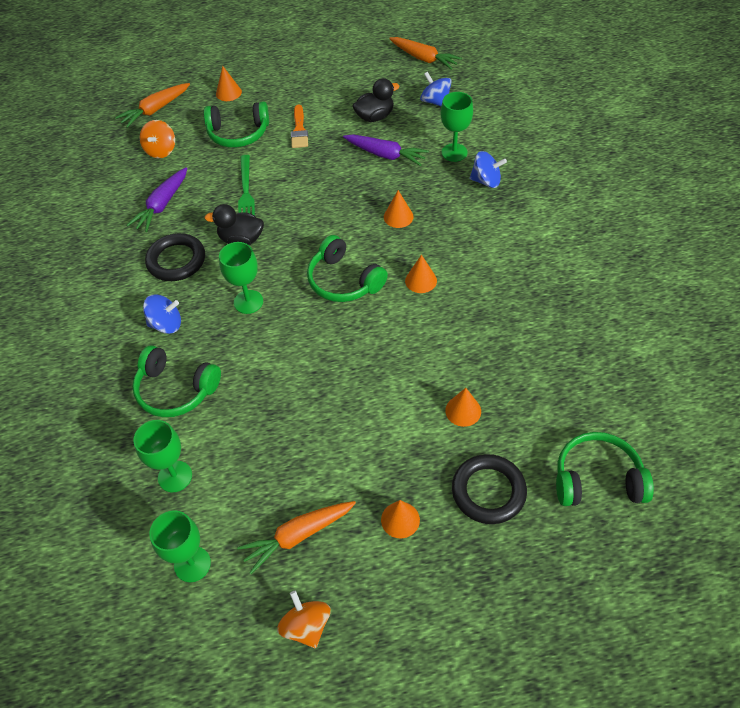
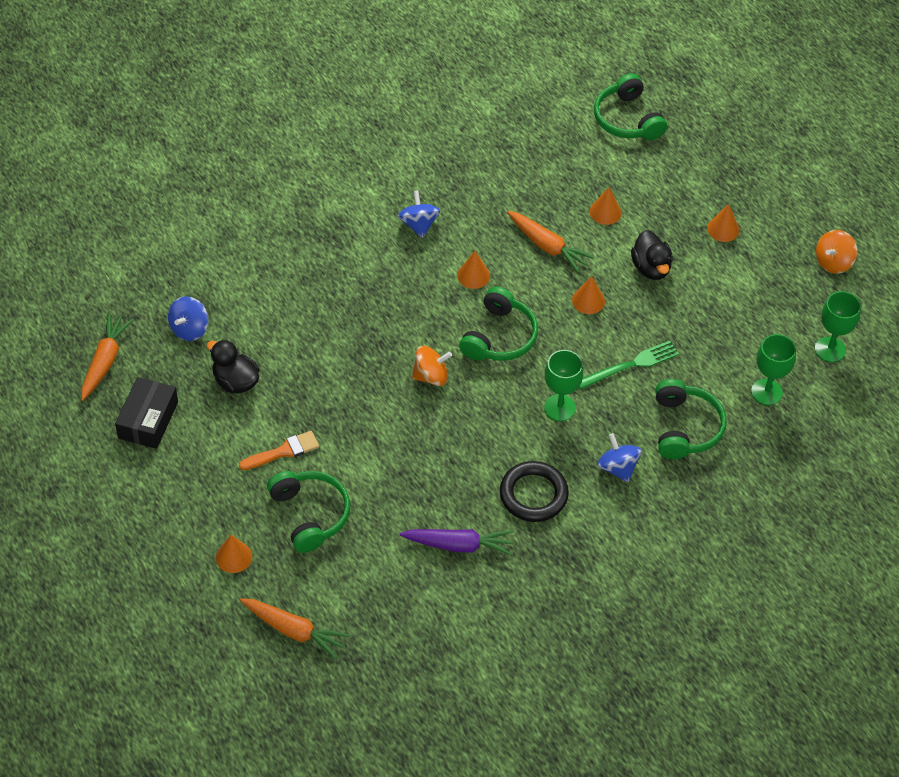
camera: 115 degrees left, 0 degrees up
(161, 150) = (368, 588): orange spinning top -> orange spinning top (431, 376)
(241, 239) = (480, 445): black duck -> black duck (651, 268)
(246, 191) = (406, 468): green fork -> green fork (630, 365)
(298, 536) = (771, 289): orange carrot -> orange carrot (547, 246)
(362, 71) = (148, 420): none -> black box
(385, 155) = (300, 352): purple carrot -> none
(398, 216) = (393, 315): orange cone -> orange cone (588, 300)
(454, 152) = (276, 291): green goblet -> none
(486, 181) = (313, 253): blue spinning top -> blue spinning top (419, 225)
(488, 491) = (671, 181): black ring -> none

